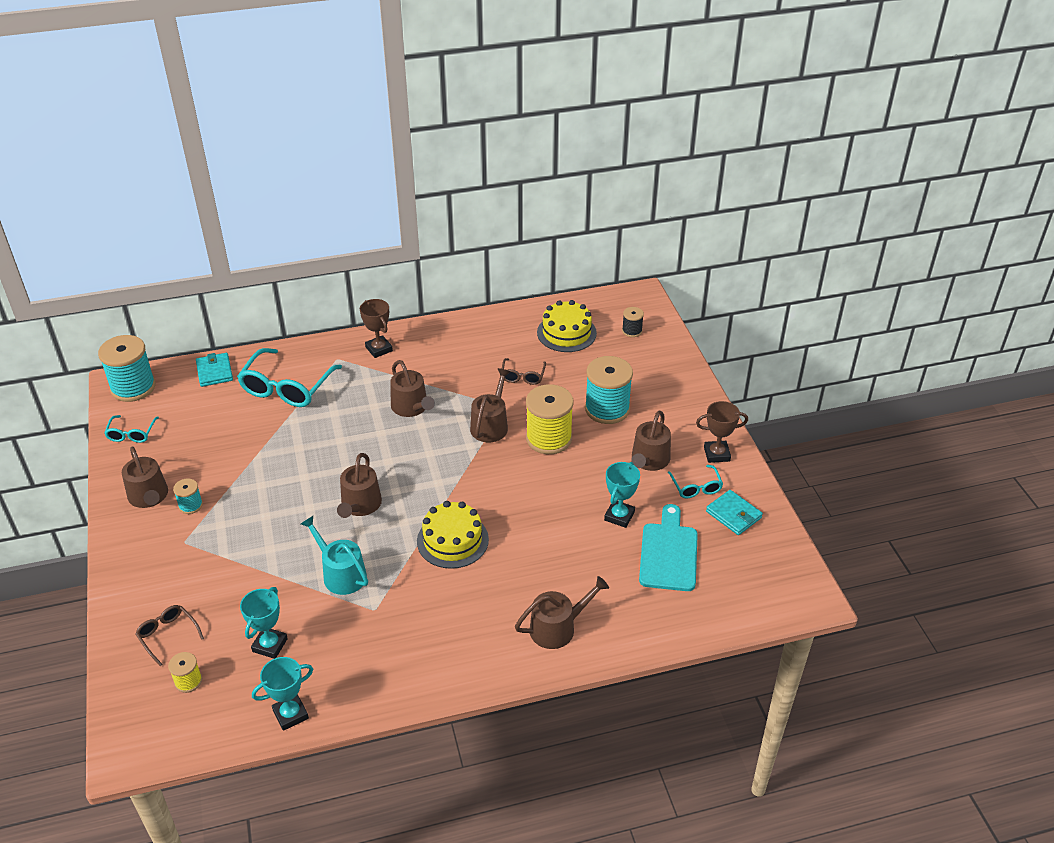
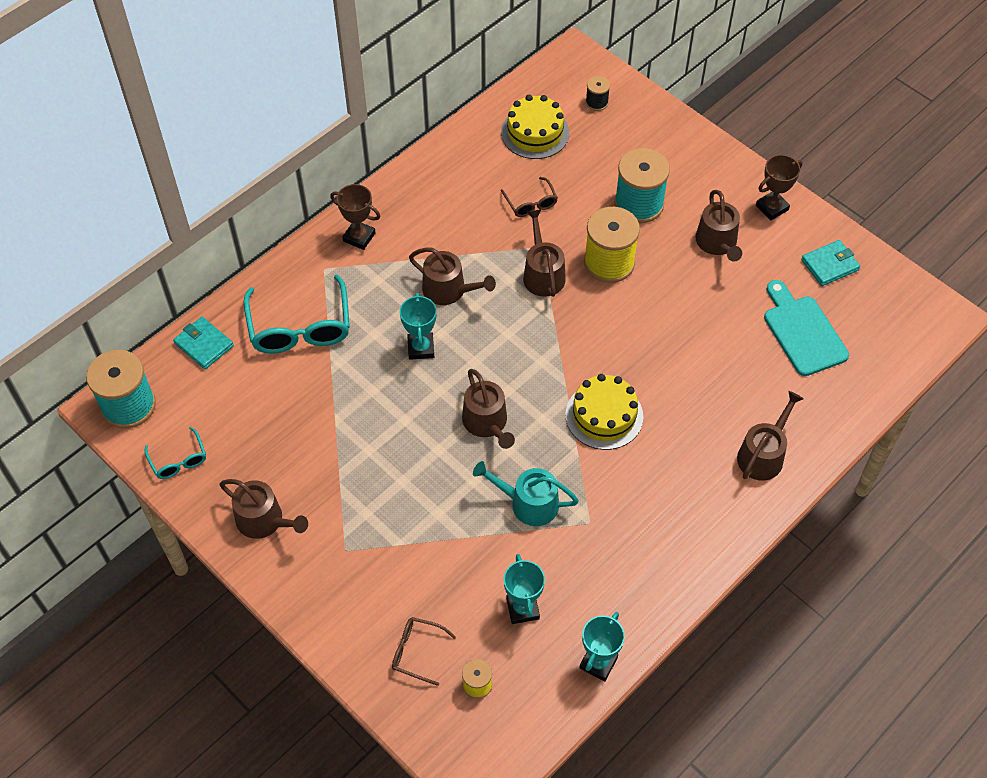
camera: 30 degrees left, 15 degrees up
(190, 505) = (316, 508): turquoise spool -> none
(619, 516) = (733, 315): turquoise trophy -> turquoise trophy (421, 348)
(696, 487) = (778, 252): turquoise glasses -> none
(733, 514) = (829, 265): turquoise wallet -> turquoise wallet turned 45 degrees counterclockwise

